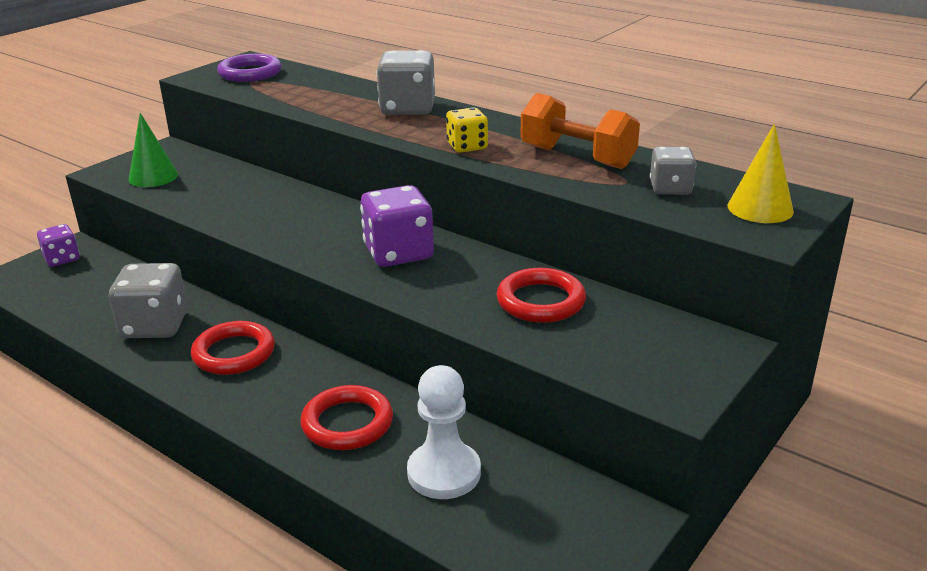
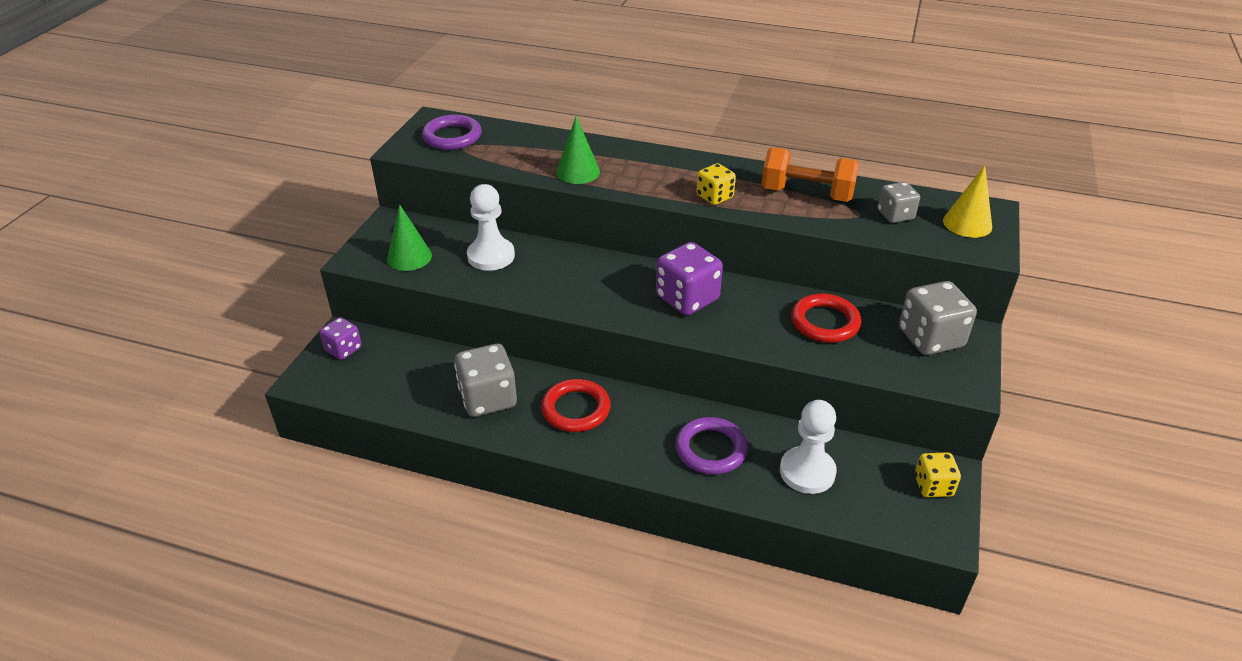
camera: 20 degrees left, 10 degrees up
(230, 187) = (491, 256): none -> white pawn
(342, 111) = (578, 172): none -> green cone
(347, 423) = (711, 449): red ring -> purple ring
(407, 109) = (631, 160): grey dice -> grey dice (930, 338)
(598, 527) = (933, 486): none -> yellow dice

